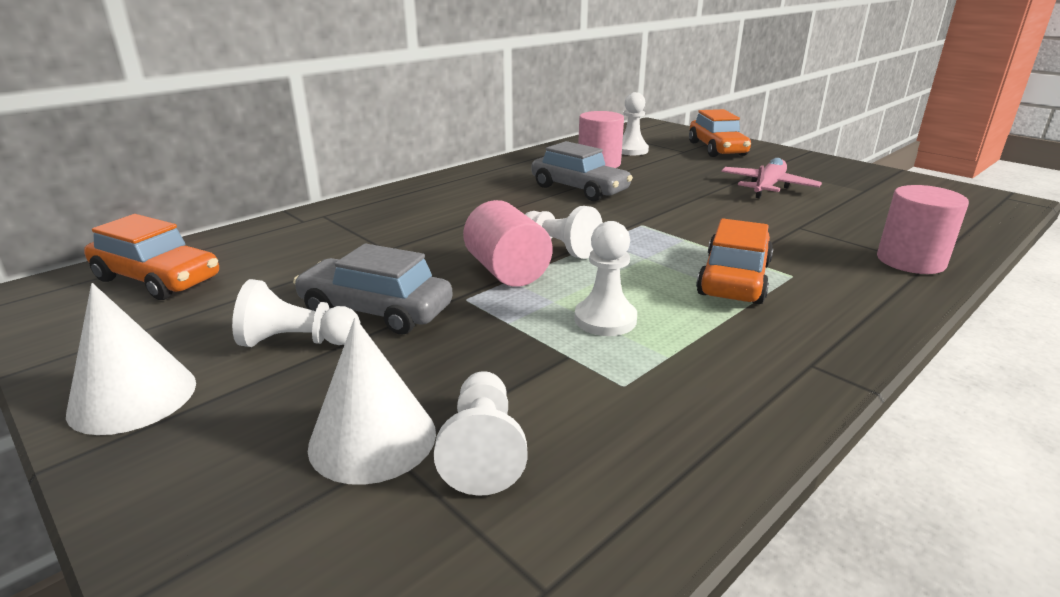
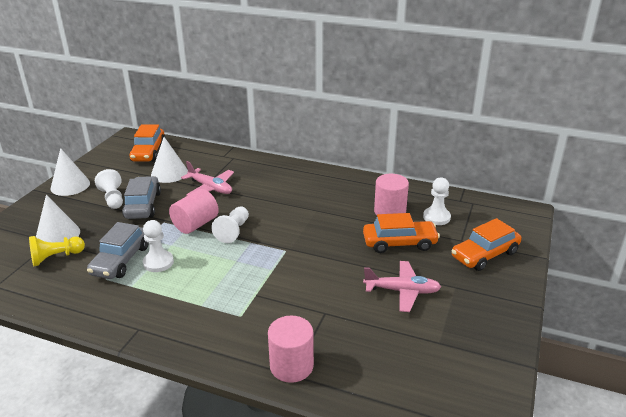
camera: 65 degrees right, 5 degrees up
(286, 270) = (169, 173): none -> white cone
(399, 244) = (210, 188): none -> pink plane
(483, 450) = (56, 257): white pawn -> yellow pawn
(579, 189) = (330, 216): grey car -> grey car (121, 260)
(734, 279) = (223, 294): orange car -> orange car (399, 243)

